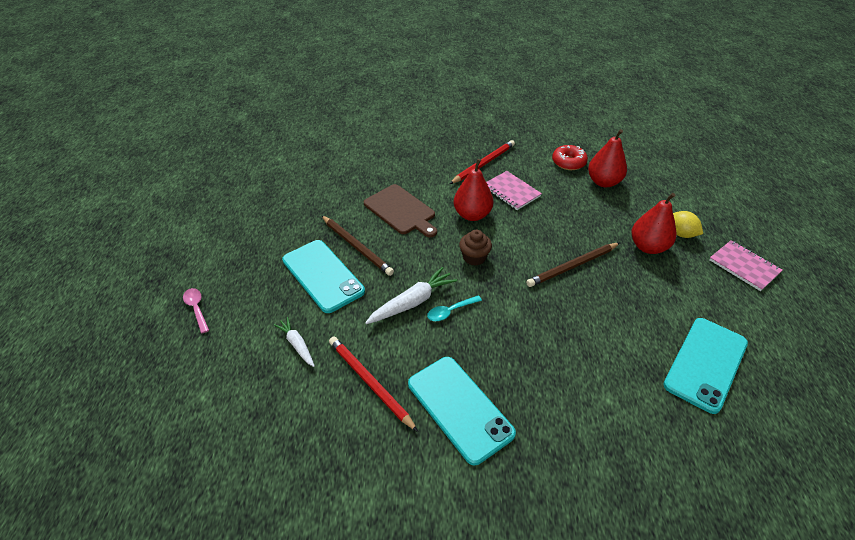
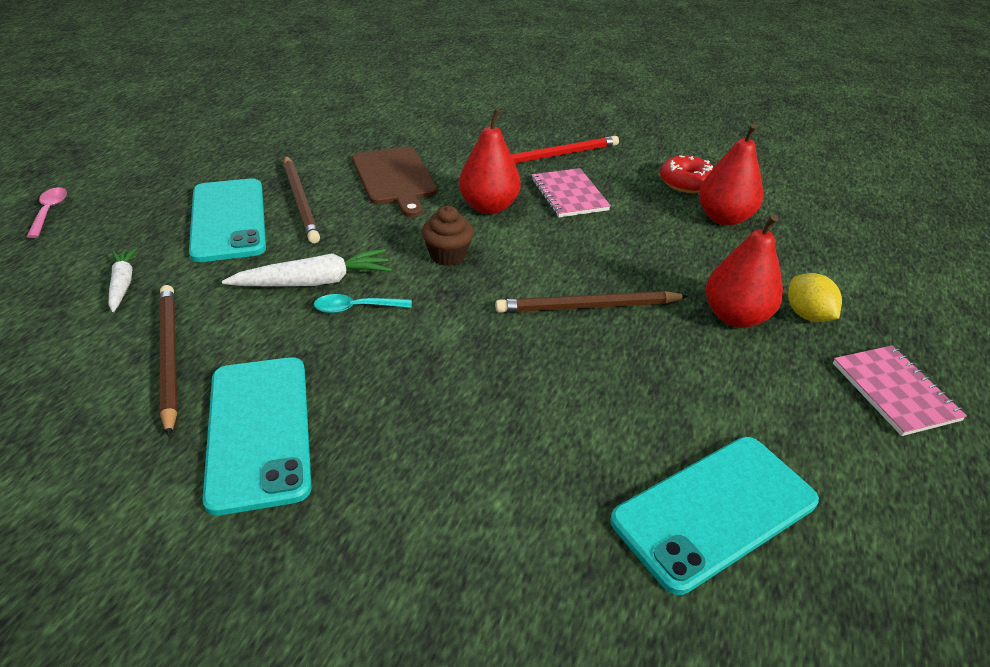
camera: 20 degrees right, 5 degrees down
(370, 383) = (169, 357): red pencil -> brown pencil

